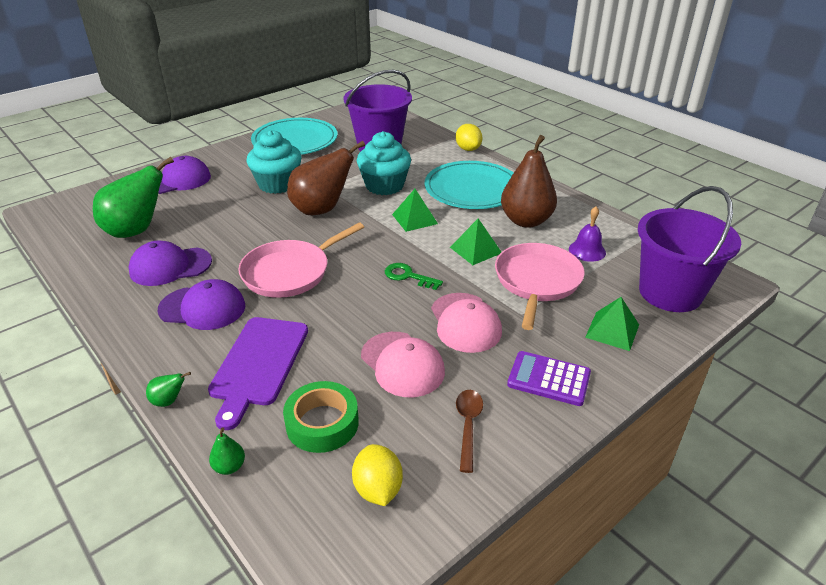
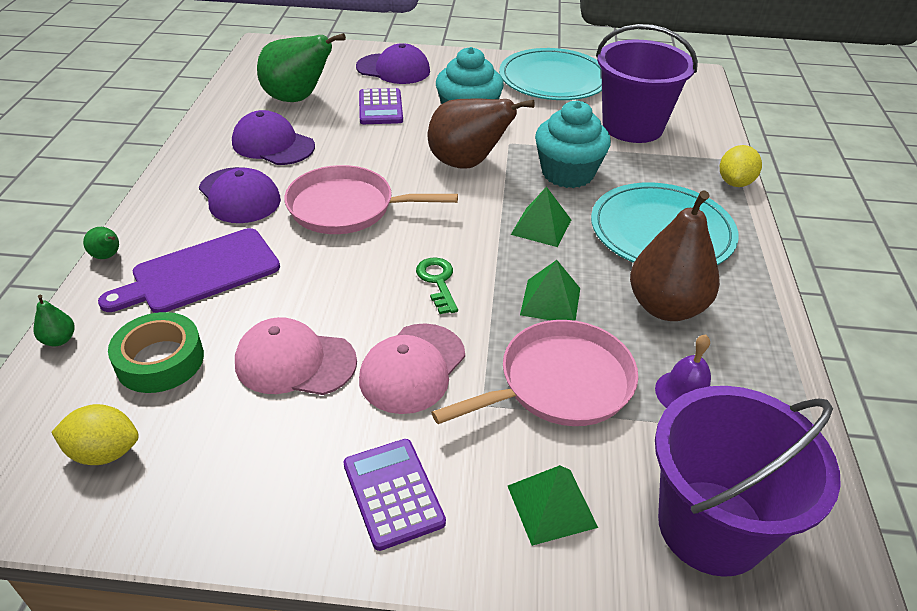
camera: 45 degrees right, 5 degrees up
(210, 207) = (380, 108): none -> purple calculator
(378, 489) = (104, 452): yellow lemon -> yellow lemon turned 60 degrees clockwise
(402, 364) = (295, 362): pink cap -> pink cap turned 90 degrees clockwise
(468, 426) = (249, 467): brown spoon -> none

